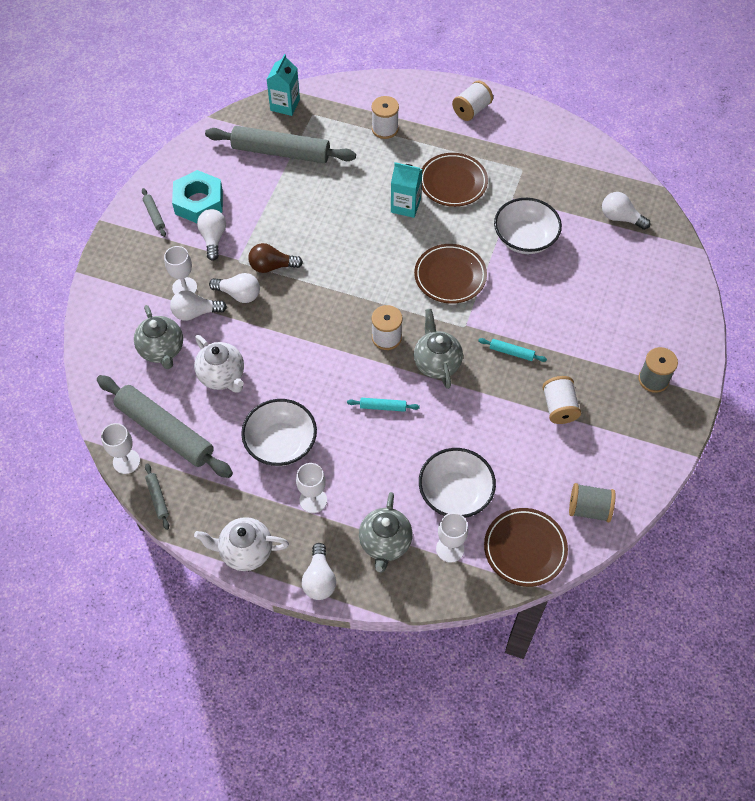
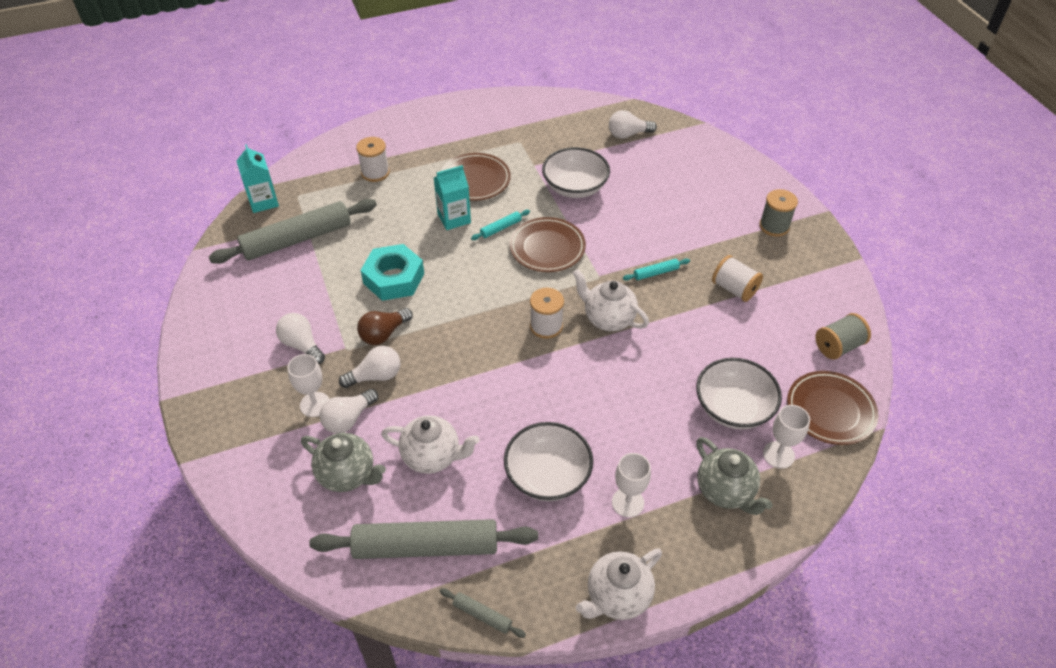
camera: 40 degrees left, 10 degrees down
(126, 461) = (414, 605): white goblet -> none
(154, 215) = (219, 361): grey rolling pin -> none
(199, 202) = (256, 324): turquoise nut -> turquoise nut (394, 278)
(319, 579) = (707, 567): white light bulb -> none
(383, 407) = (602, 382): turquoise rolling pin -> turquoise rolling pin (501, 228)
(436, 363) = (608, 319): grey teapot -> white teapot
(471, 110) = (434, 123): white spool -> none

